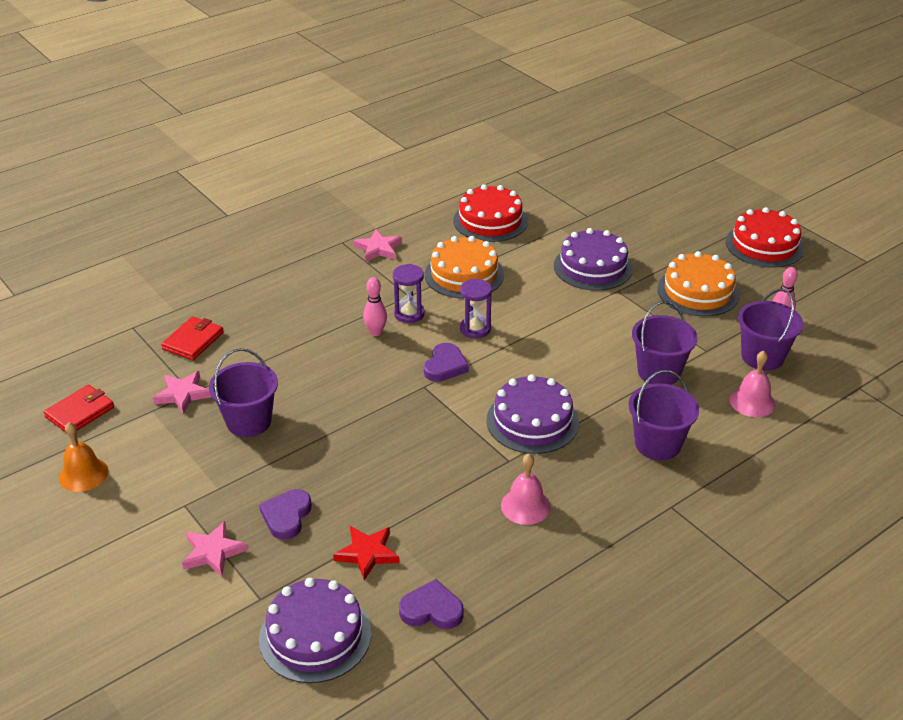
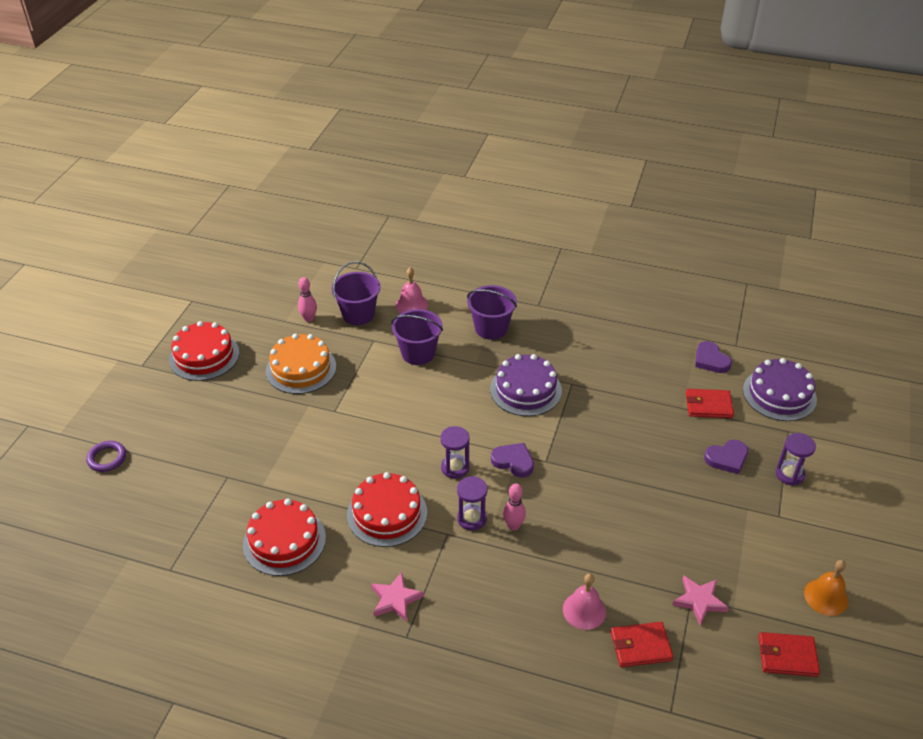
camera: 125 degrees left, 5 degrees up
(213, 552) = (789, 474): pink star -> purple hourglass
(249, 421) = (679, 537): purple bucket -> none
(367, 554) = (708, 405): red star -> red wallet
(445, 366) = (513, 461): purple heart -> purple heart turned 45 degrees clockwise
(464, 274) = (387, 513): orange cake -> red cake
(525, 506) = (600, 359): pink bell -> pink bell (584, 610)
(593, 267) = (311, 438): purple cake -> none
(663, 172) = (107, 458): none -> purple ring

